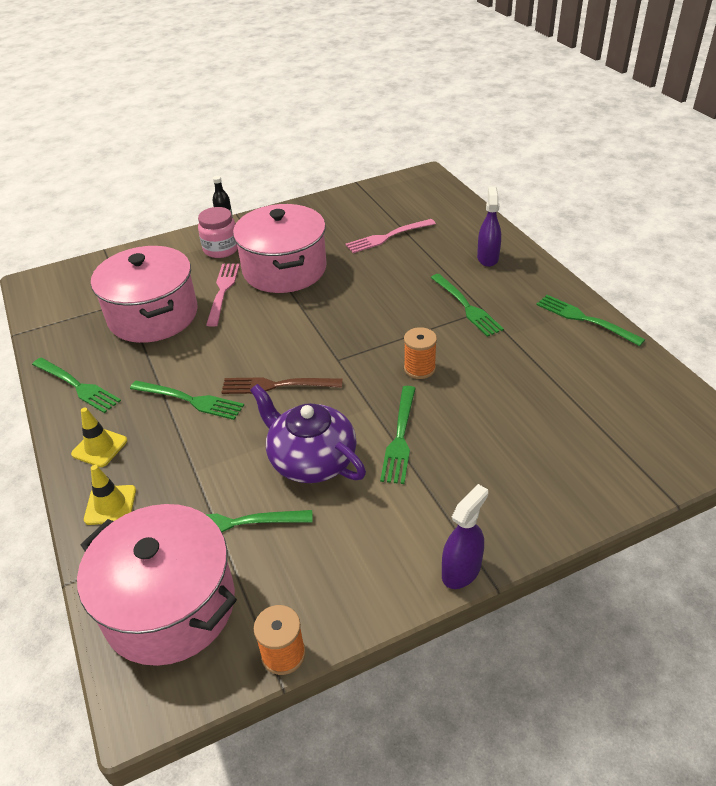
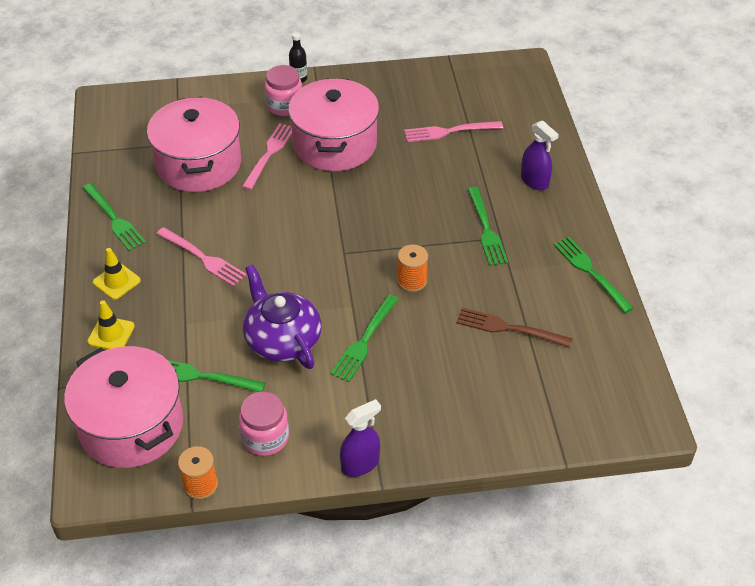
camera: 15 degrees right, 5 degrees up
(190, 400) = (203, 258): green fork -> pink fork
(277, 385) = (281, 264): brown fork -> brown fork (509, 328)
(338, 572) = (265, 437): none -> pink jar
(487, 258) = (534, 181): purple spray bottle -> purple spray bottle turned 120 degrees clockwise

